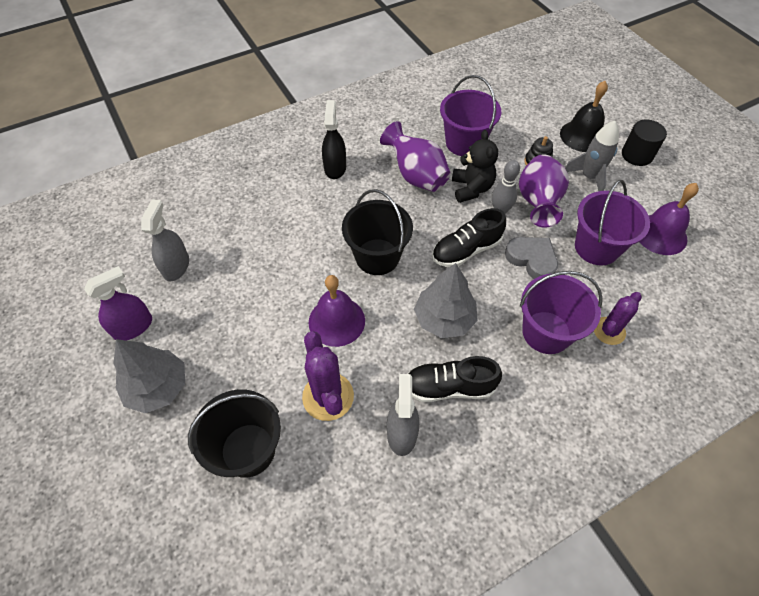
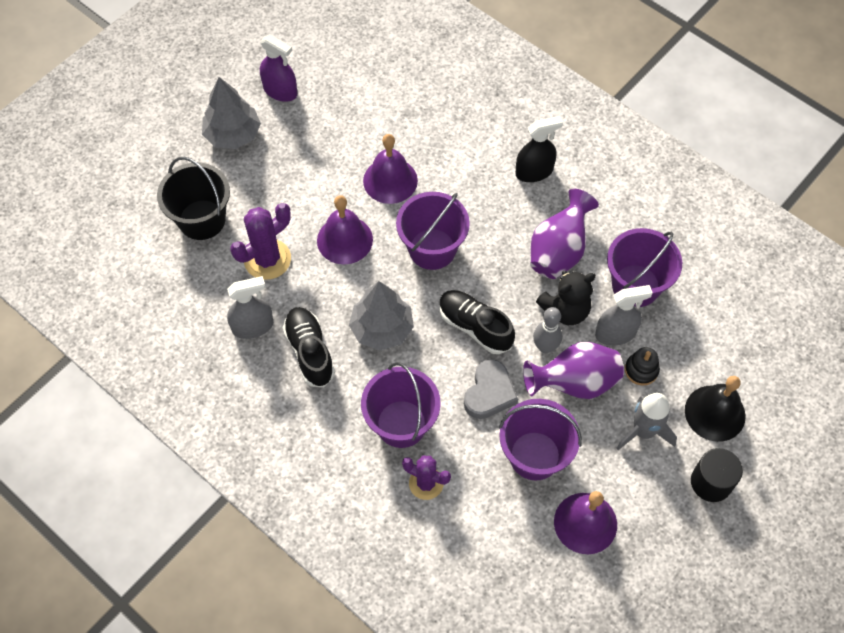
camera: 70 degrees right, 5 degrees up
(176, 266) = (353, 92): grey spray bottle -> grey spray bottle (615, 333)
(290, 266) = (390, 180): none -> purple bell
(377, 257) = (432, 249): black bucket -> purple bucket

